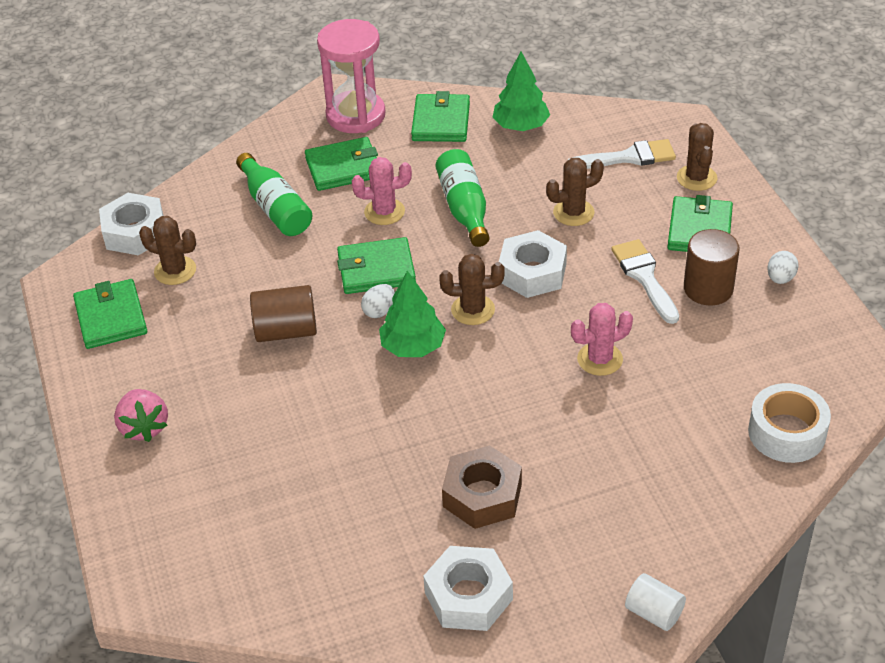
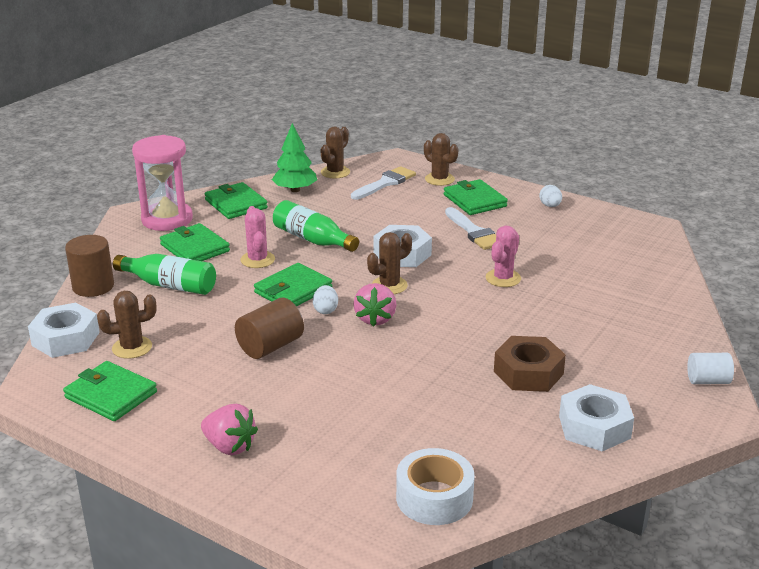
camera: 40 degrees left, 15 degrees down
(343, 167) = (194, 248): green wallet -> green wallet turned 75 degrees counterclockwise
(384, 212) = (257, 260): pink cactus -> pink cactus turned 60 degrees counterclockwise
(413, 347) = (375, 319): green tree -> pink strawberry
(573, 213) = (388, 218): brown cactus -> brown cactus (335, 172)
(644, 277) = (474, 232): white brush -> white brush turned 150 degrees counterclockwise
(708, 289) = (517, 224): brown cylinder -> brown cylinder (93, 287)
(786, 433) = (652, 269): white tape -> white tape (434, 498)

